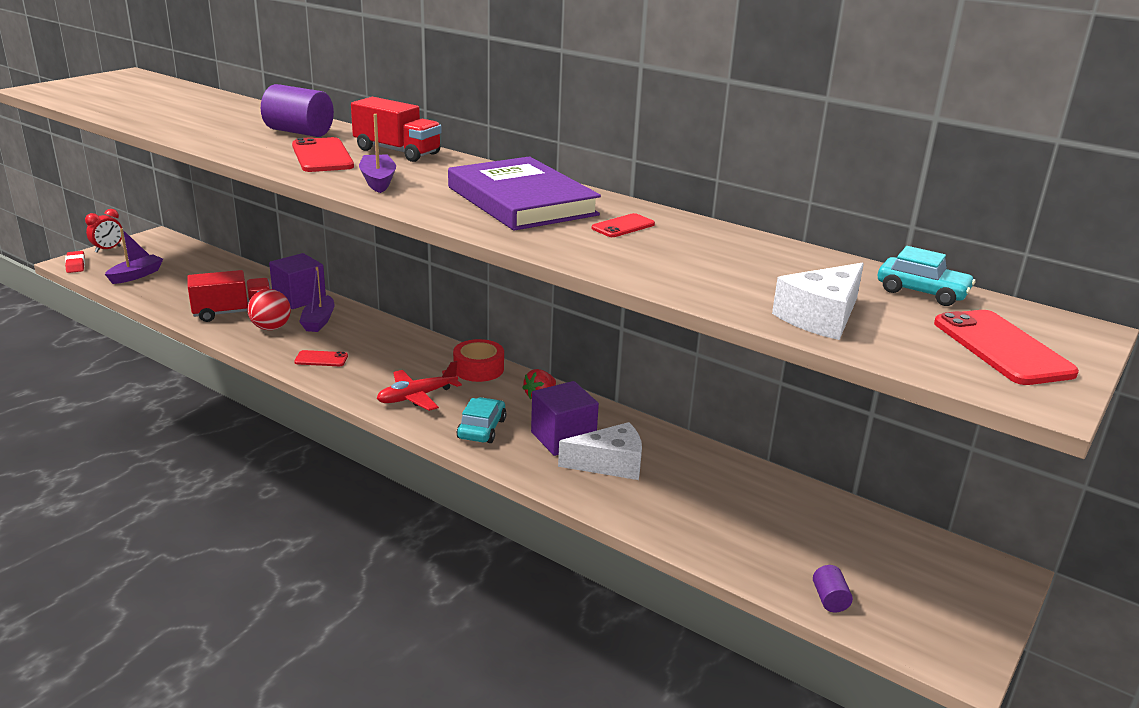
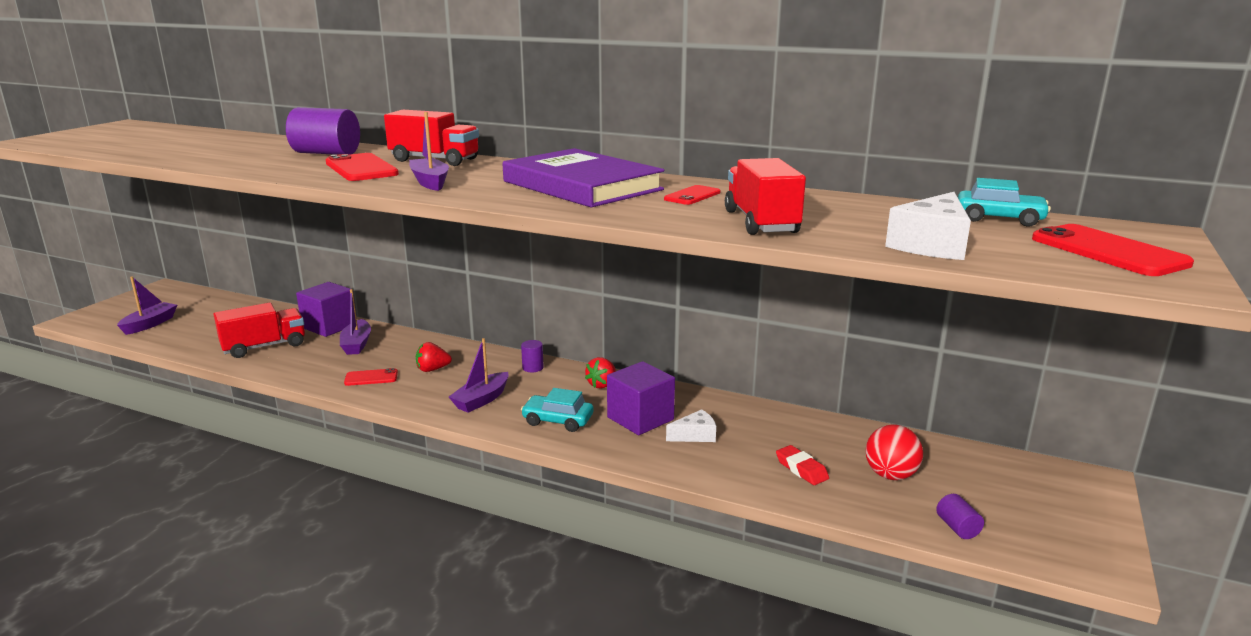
camera: 10 degrees left, 5 degrees down
(76, 265) = (80, 322): red eraser -> red eraser (801, 469)
(108, 249) = (112, 304): red clock -> none
(271, 328) = (309, 356): red ball -> red ball (890, 475)
(381, 358) = (432, 369): none -> red strawberry
(417, 397) = (481, 400): red plane -> purple boat
(478, 369) = (533, 368): red tape -> purple cylinder
(482, 429) = (557, 420): turquoise car -> turquoise car turned 75 degrees counterclockwise
(610, 464) = (695, 435): white cheese -> white cheese, size x0.61
(668, 268) = (761, 222): none -> red truck

